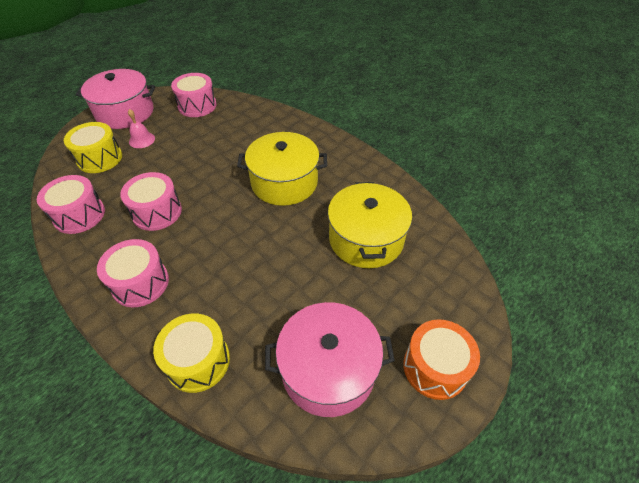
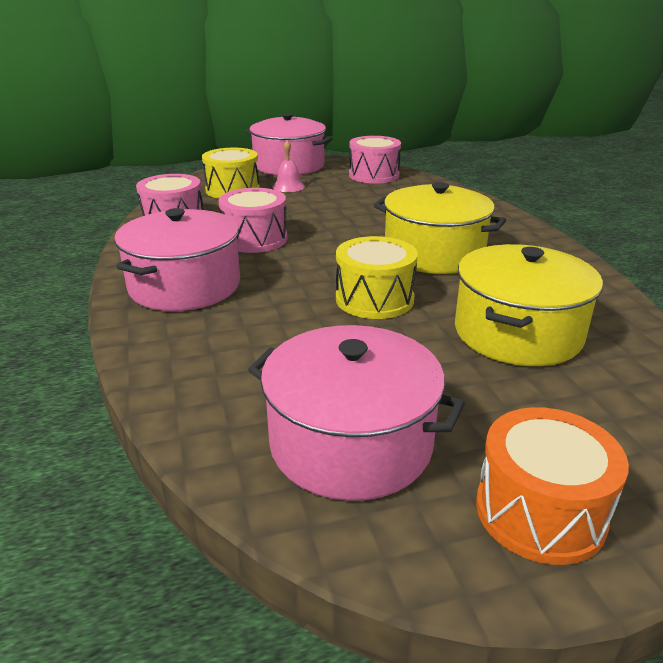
camera: 30 degrees right, 20 degrees down
(140, 283) = (185, 286): pink drum -> pink pot
(198, 361) = (185, 369): yellow drum -> yellow drum (374, 299)

